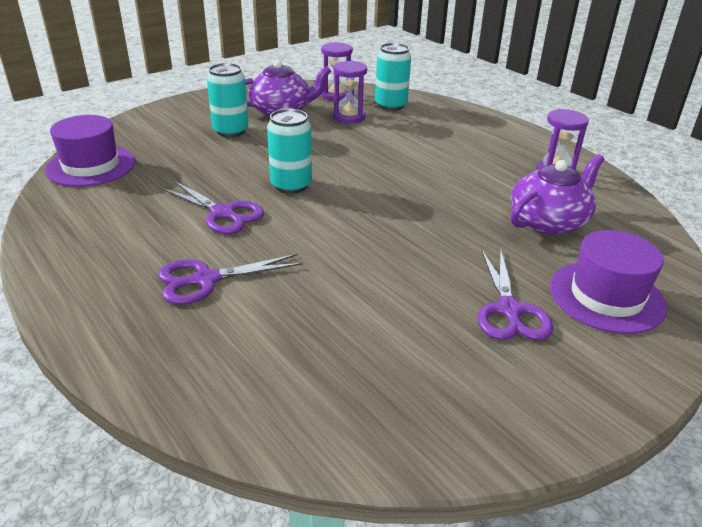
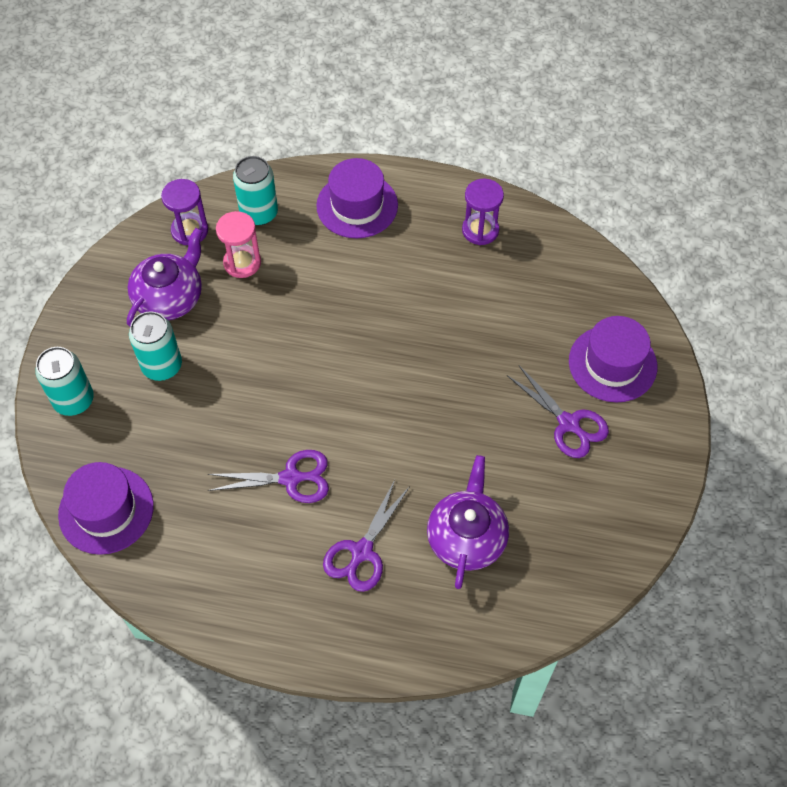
camera: 40 degrees left, 25 degrees up
(291, 185) = (302, 403): turquoise can -> turquoise can (74, 400)
(349, 117) = (242, 263): purple hourglass -> pink hourglass
(465, 127) = (357, 205): none -> purple hat
(549, 221) = (523, 304): purple teapot -> purple teapot (466, 537)

